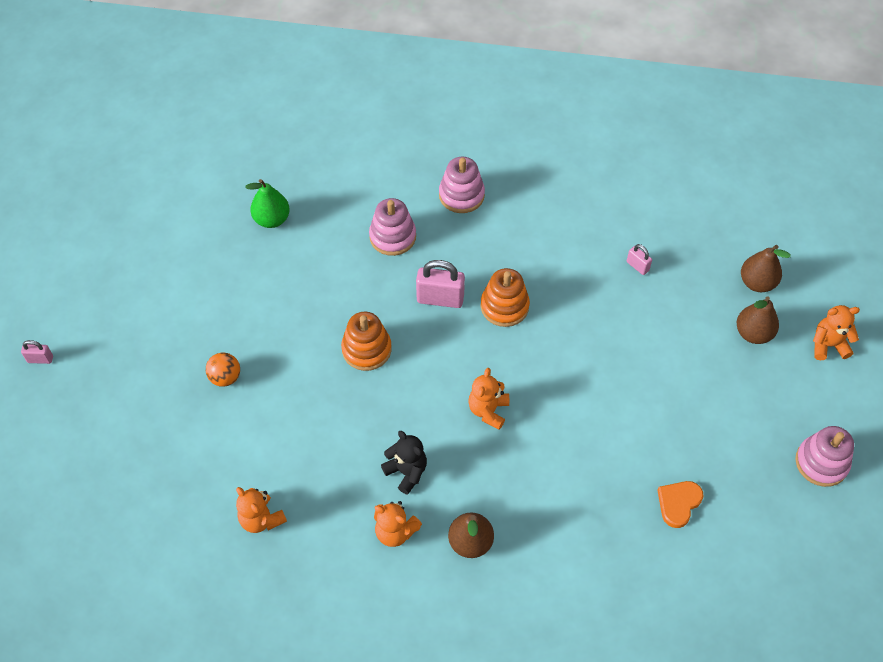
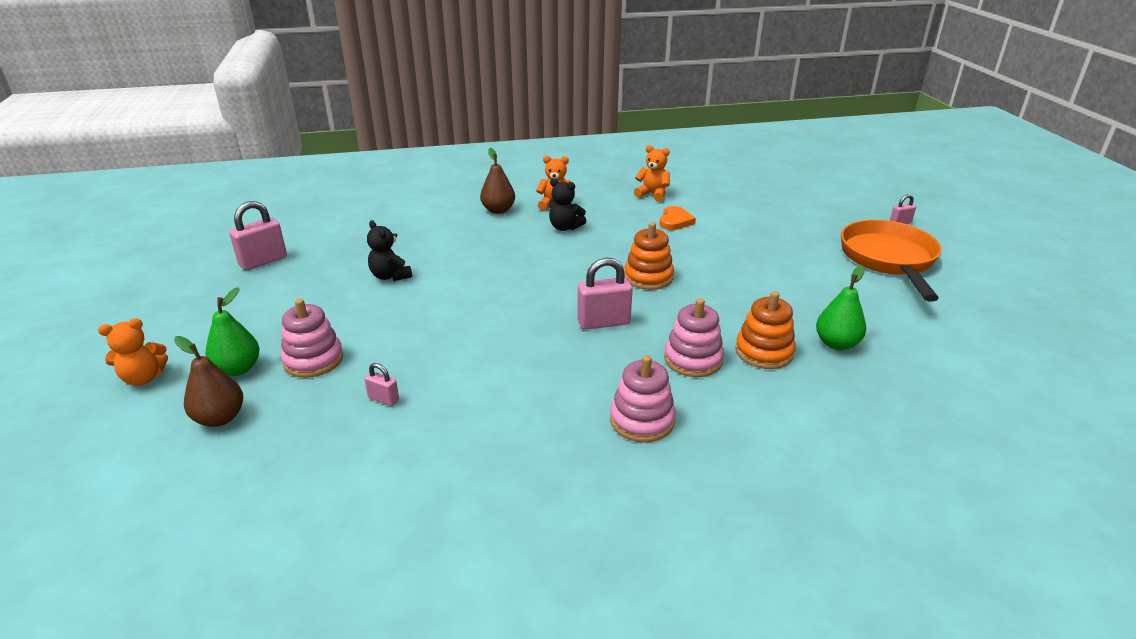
camera: 160 degrees right, 25 degrees down
(121, 303) = (888, 260): none -> orange pan
(225, 377) = (750, 241): orange ball -> none
(488, 410) = (515, 266): orange teddy bear -> none
(504, 306) = (532, 331): orange stacking toy -> orange stacking toy (764, 352)
(619, 432) = (390, 276): none -> black teddy bear
(678, 503) = (334, 251): orange heart -> orange heart (675, 221)
(753, 333) = (238, 369): brown pear -> green pear
(756, 507) = (263, 261): none -> pink padlock
(821, 463) = (191, 294): pink stacking toy -> pink stacking toy (313, 360)

